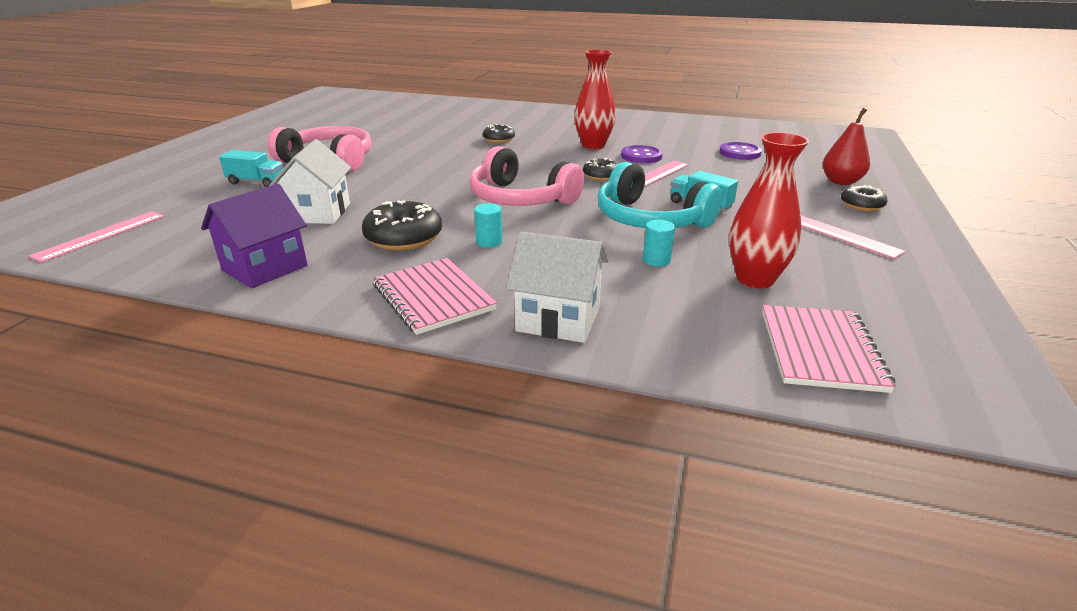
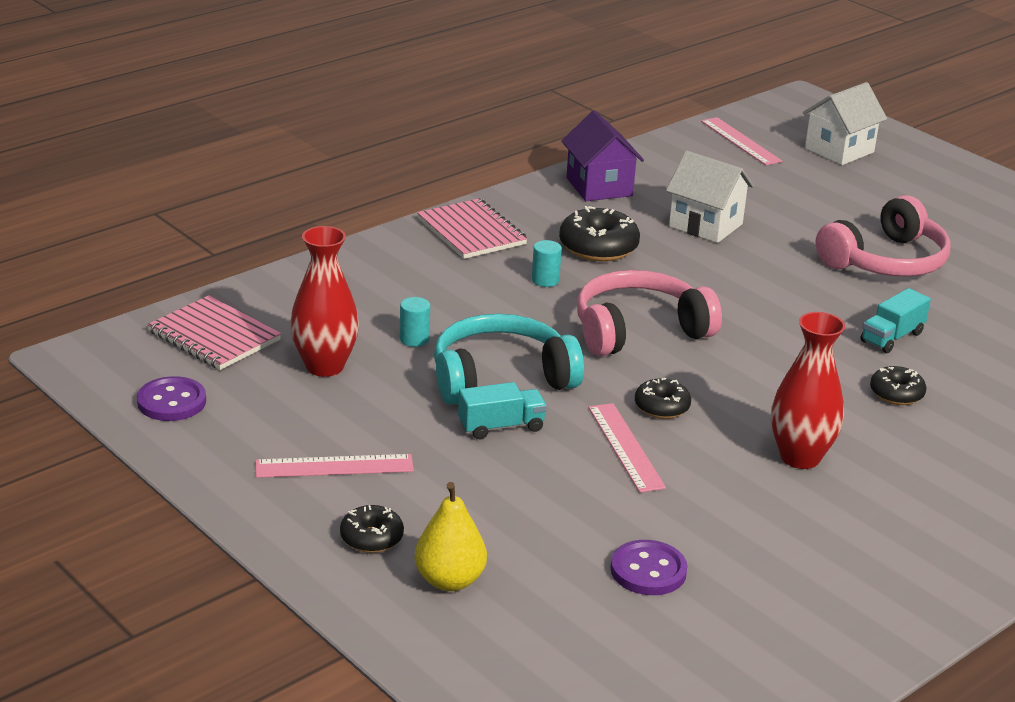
camera: 120 degrees right, 0 degrees up
(256, 182) = (835, 213): turquoise truck -> turquoise truck (892, 337)
(433, 297) = (471, 232): pink notebook -> pink notebook turned 60 degrees clockwise
(558, 319) = (381, 263): white house -> white house (839, 150)
(641, 156) = (713, 474): purple button -> purple button (171, 402)
(841, 182) = (449, 580): red pear -> yellow pear

